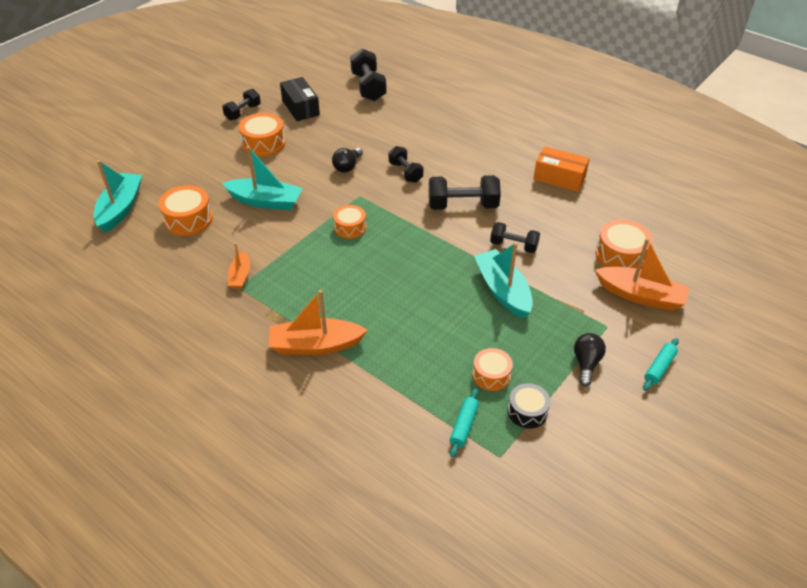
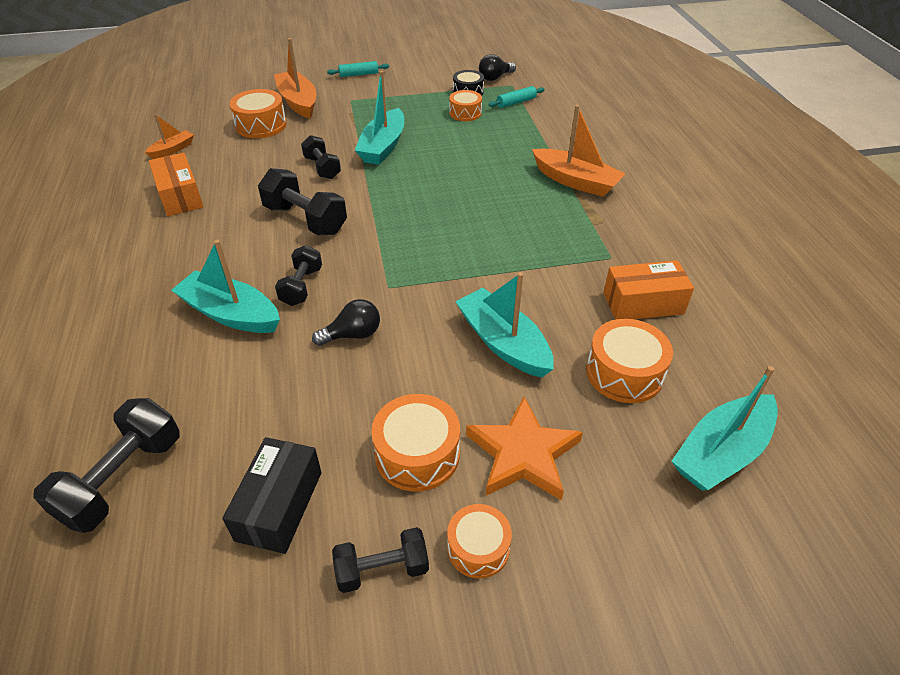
camera: 140 degrees left, 0 degrees up
(198, 264) = (643, 303): none -> orange box
(217, 164) = (523, 454): none -> orange star
(240, 276) = (602, 267): orange boat -> orange boat (172, 150)
(350, 227) = (441, 257): orange drum -> orange drum (478, 548)
(419, 145) = (231, 314): none -> turquoise boat
(586, 364) = (397, 93): black light bulb -> black light bulb (495, 78)

